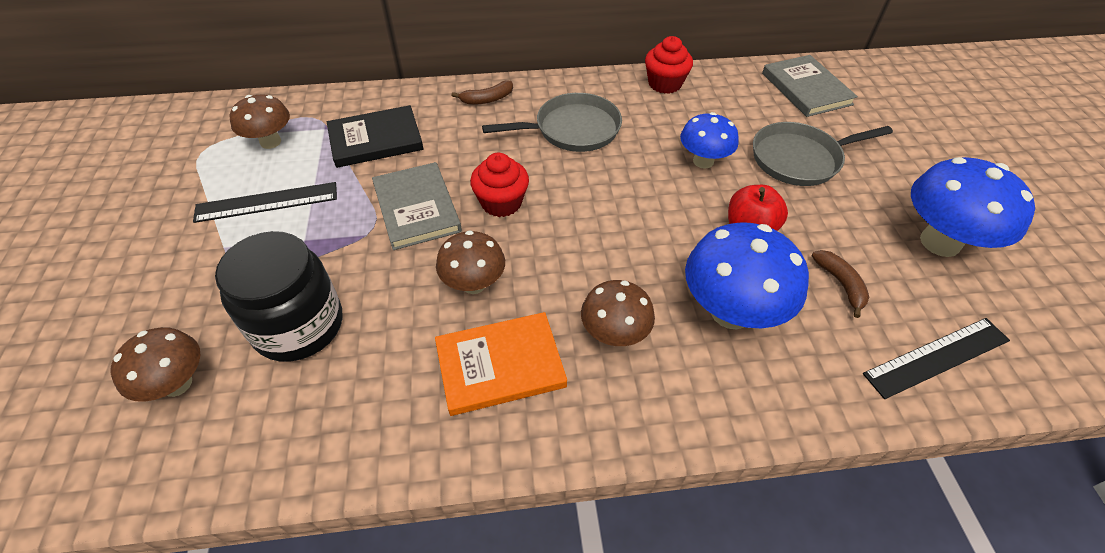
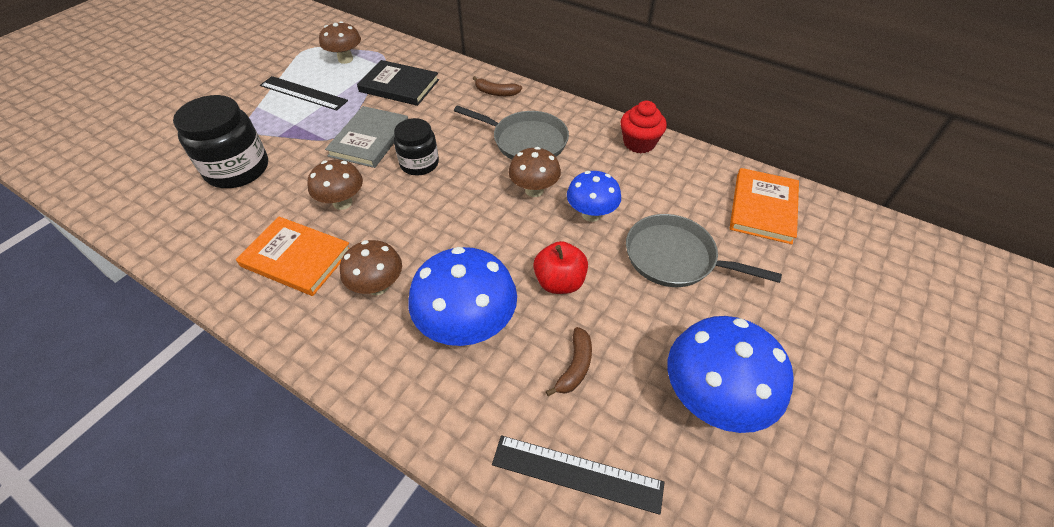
camera: 40 degrees right, 0 degrees up
(177, 384) = (160, 164): brown mushroom -> brown mushroom (534, 190)
(501, 203) = (419, 163): red cupcake -> black jar
(806, 89) = (762, 208): grey book -> orange book

